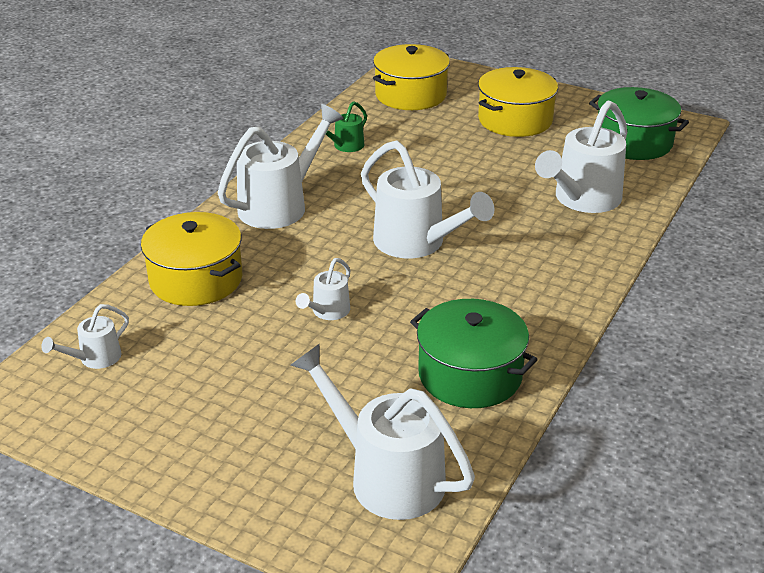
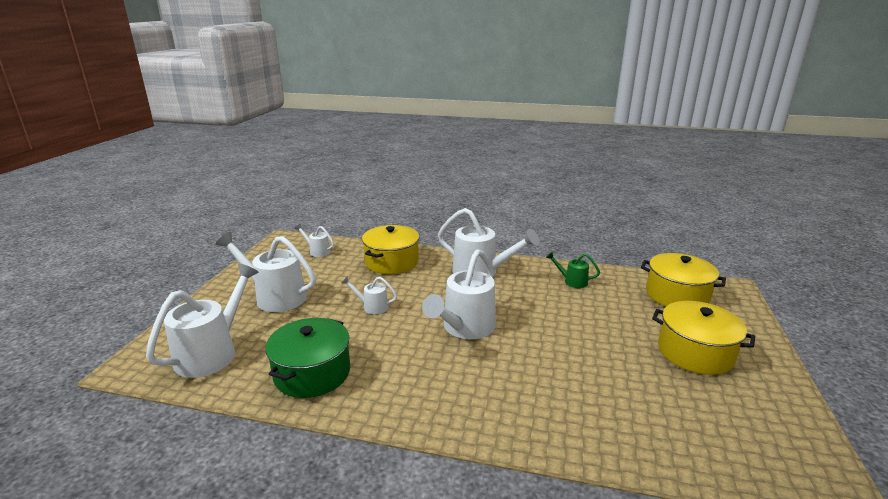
camera: 75 degrees right, 10 degrees down
(582, 200) = (586, 409): white watering can -> white watering can (274, 296)
(633, 142) = (738, 440): green pot -> none

